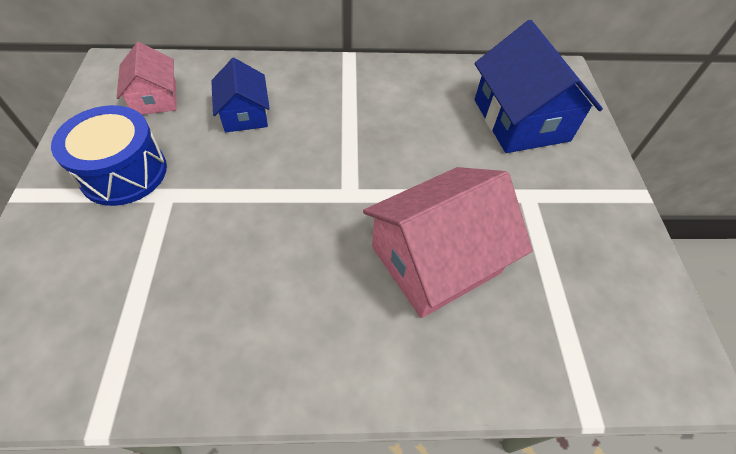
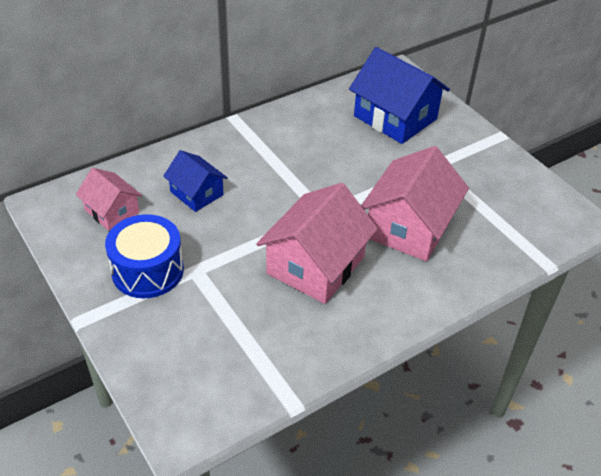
camera: 30 degrees left, 10 degrees down
(288, 253) = (315, 265): none -> pink house

